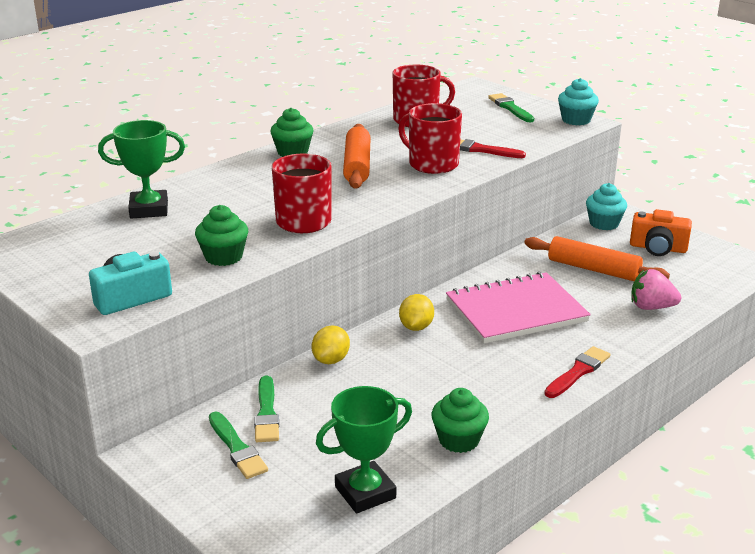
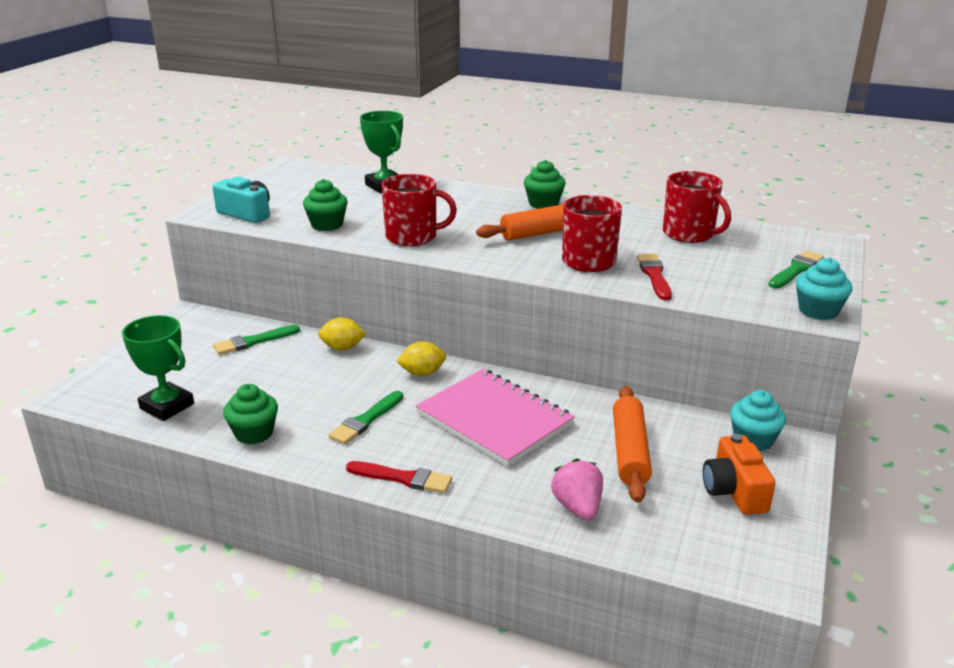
camera: 65 degrees right, 0 degrees up
(237, 448) = (204, 342): green brush -> green brush (366, 420)

